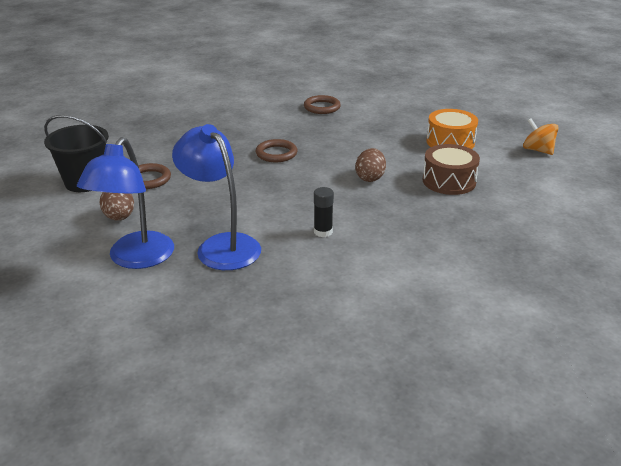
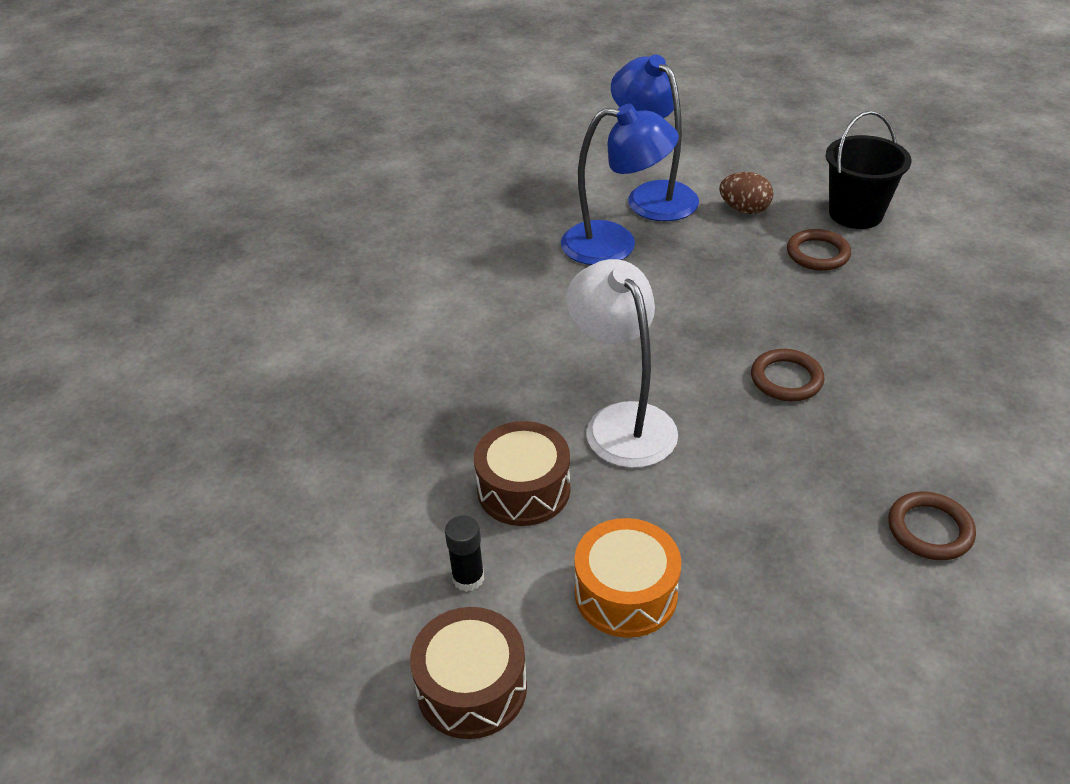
camera: 135 degrees right, 10 degrees up
(323, 232) = (555, 314): black glue stick -> black glue stick (468, 578)
(370, 178) = (621, 421): brown egg -> white lamp
(537, 150) = (472, 687): orange spinning top -> brown drum

